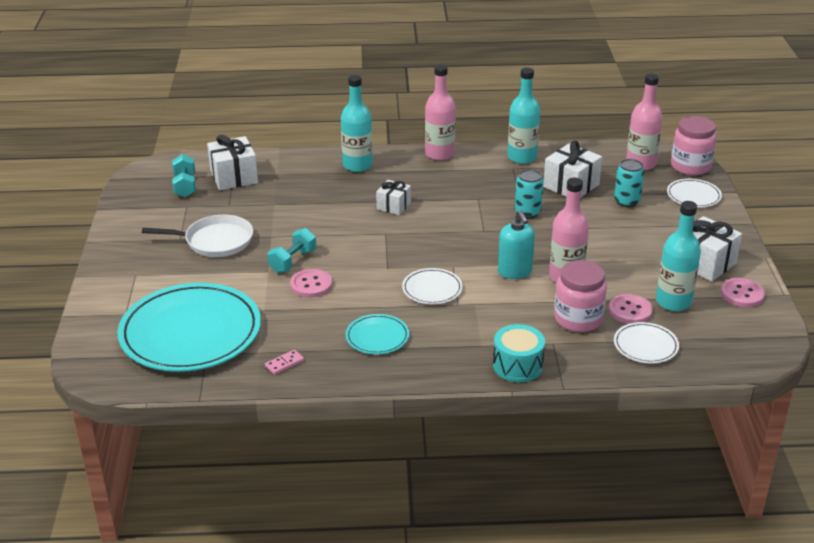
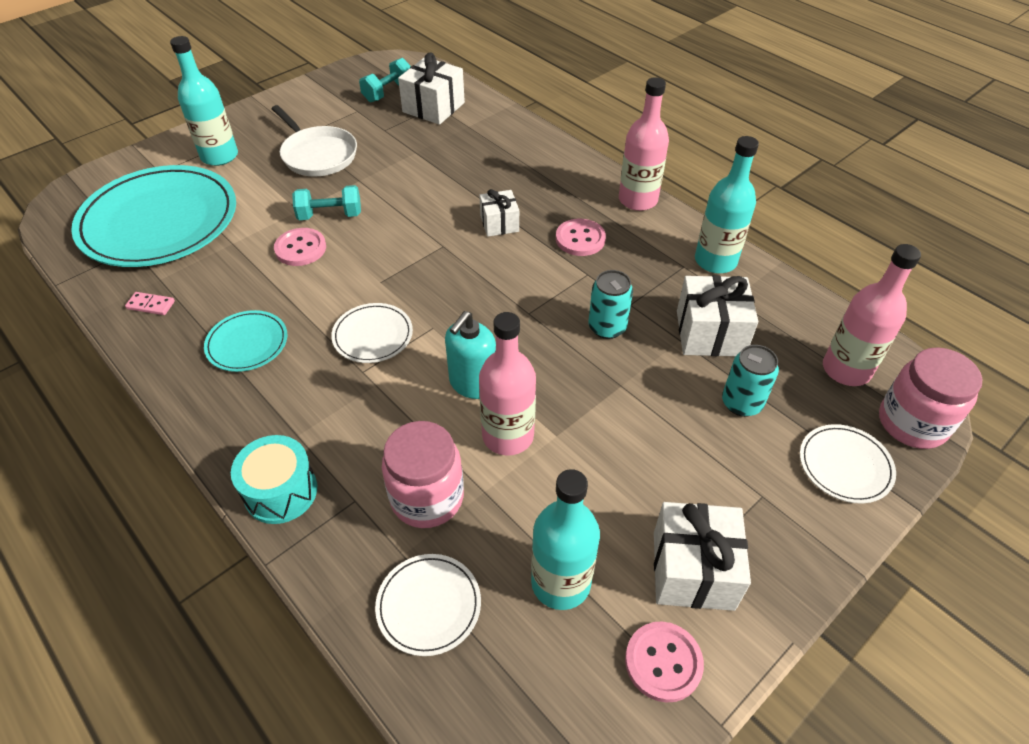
camera: 50 degrees right, 15 degrees up
(357, 165) = (544, 161): turquoise bottle -> turquoise bottle (219, 156)
(630, 311) = (494, 543): pink button -> pink button (580, 239)

